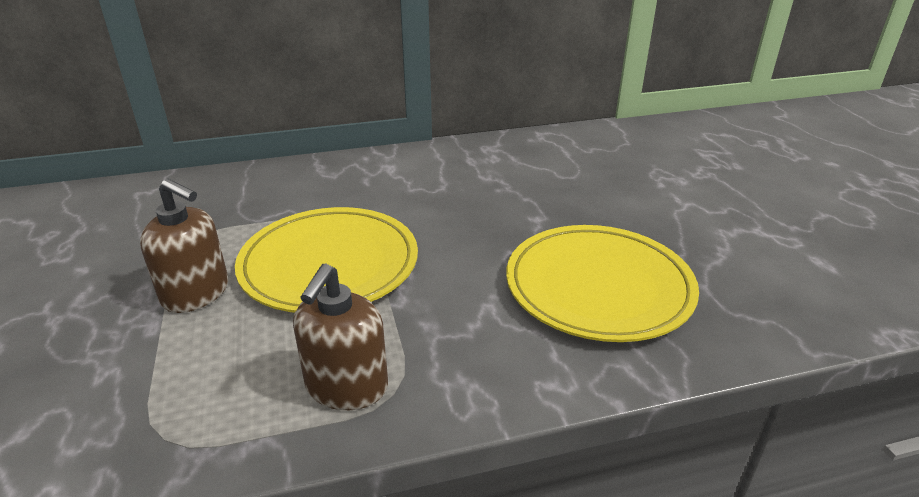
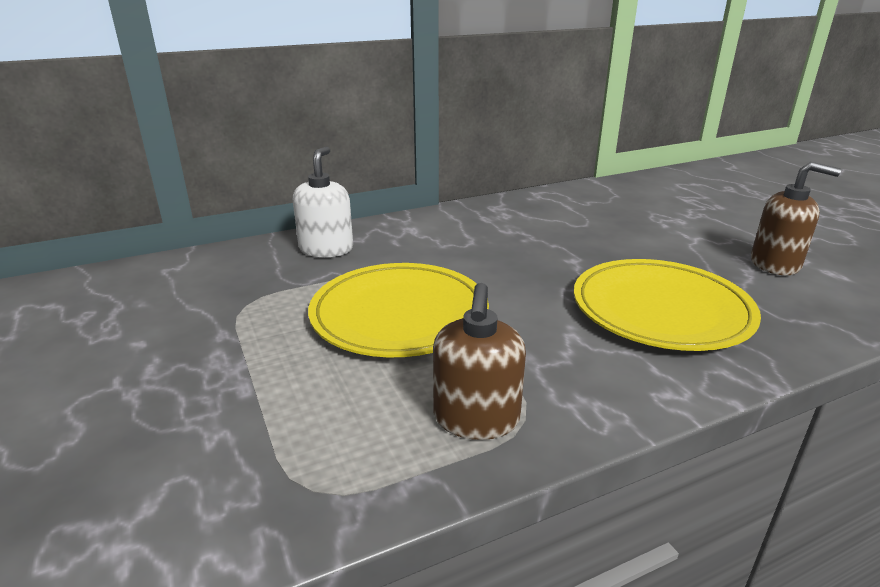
camera: 10 degrees left, 5 degrees down
(196, 293) = (276, 353): brown soap dispenser -> brown soap dispenser (775, 264)
(295, 183) = (326, 249): none -> white soap dispenser

